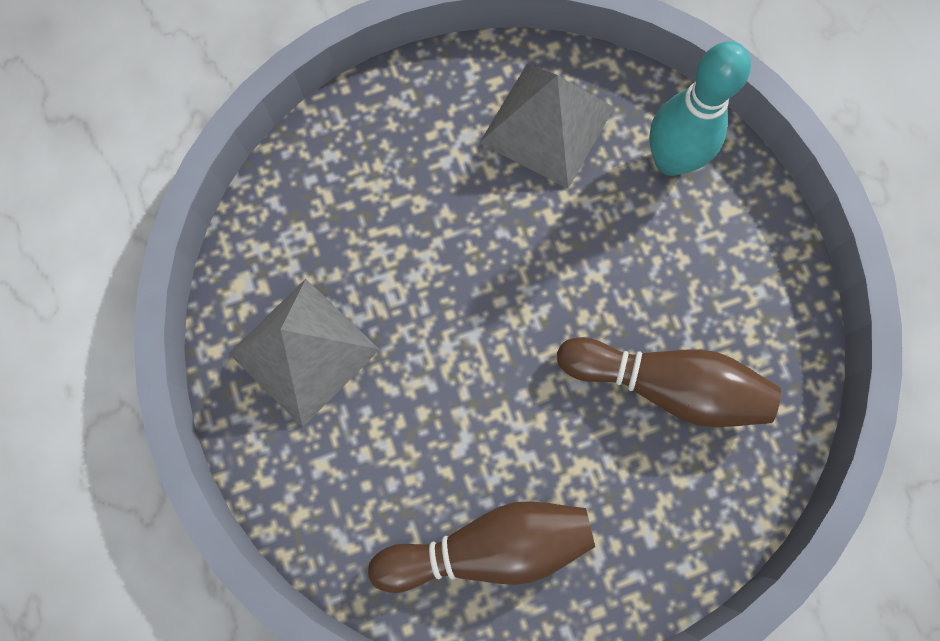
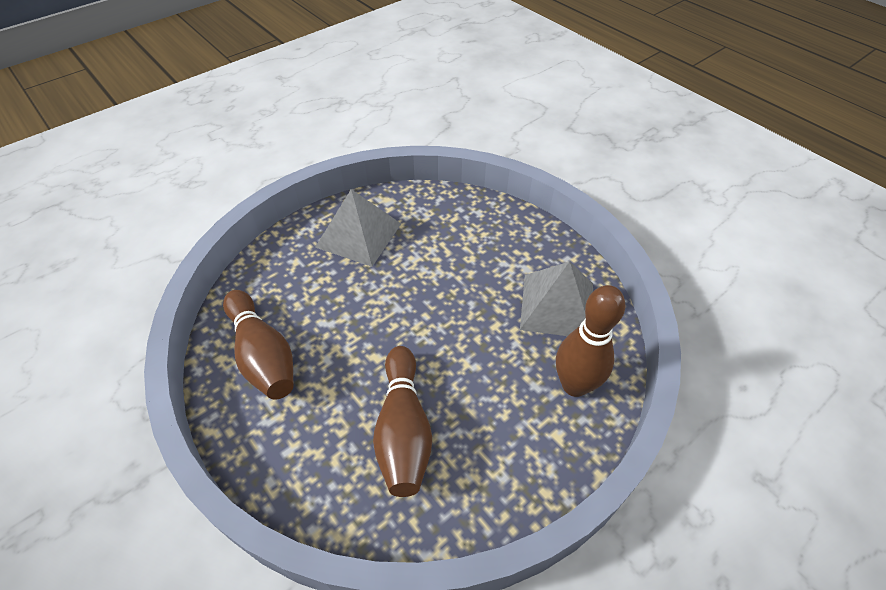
camera: 70 degrees right, 25 degrees down
(671, 160) = (574, 385): turquoise bowling pin -> brown bowling pin

